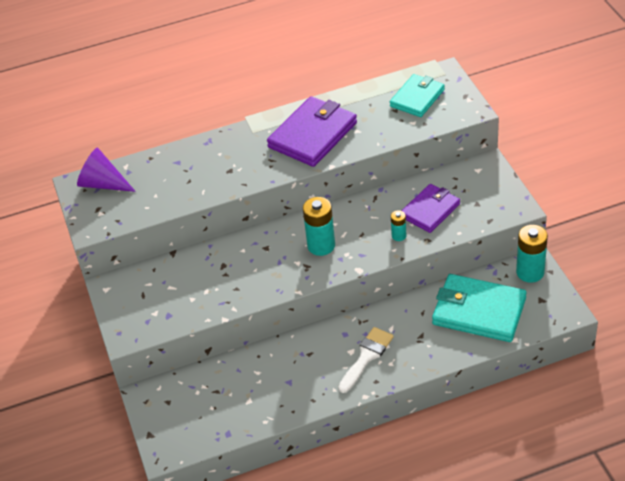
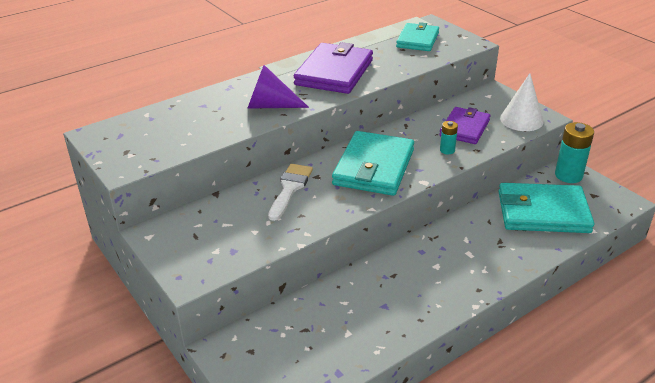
camera: 20 degrees left, 10 degrees down
(103, 184) = (125, 130): purple cone -> purple cone (270, 106)
(321, 245) = (374, 167): turquoise battery -> turquoise wallet
(366, 357) = (456, 268): white brush -> white brush (290, 188)
(493, 208) = (521, 120): none -> white cone

